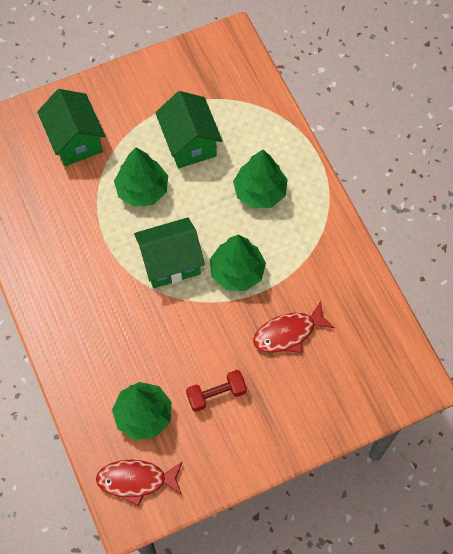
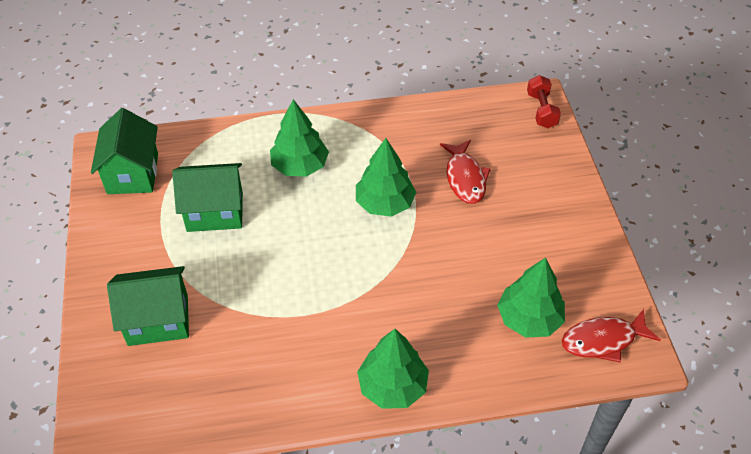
camera: 75 degrees left, 15 degrees down
(136, 480) = (603, 340): red fish -> red fish turned 60 degrees clockwise
(142, 190) = (254, 266): green tree -> green tree (393, 386)
(170, 263) = (355, 258): green house -> green house (133, 173)
(216, 394) = (518, 249): red dumbbell -> red dumbbell (541, 110)

